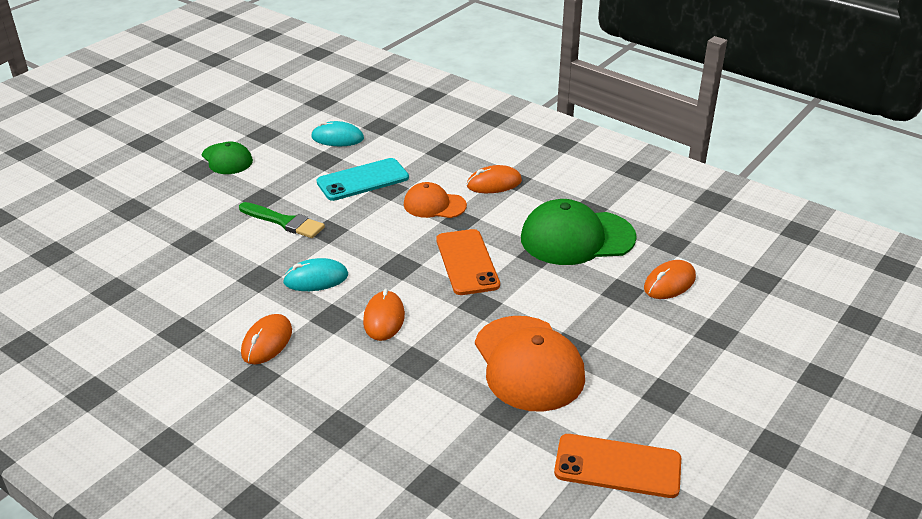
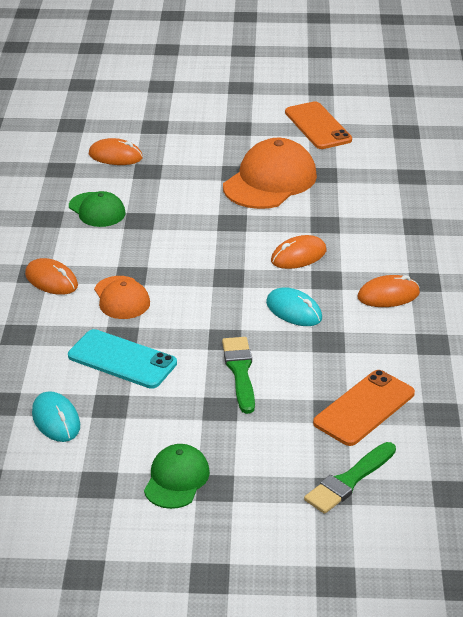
camera: 125 degrees left, 0 degrees up
(127, 218) = (349, 481): none -> green brush
(467, 262) = (187, 247): orange phone -> orange phone (364, 408)
(577, 238) = (97, 210): green cap -> green cap, size x0.58

